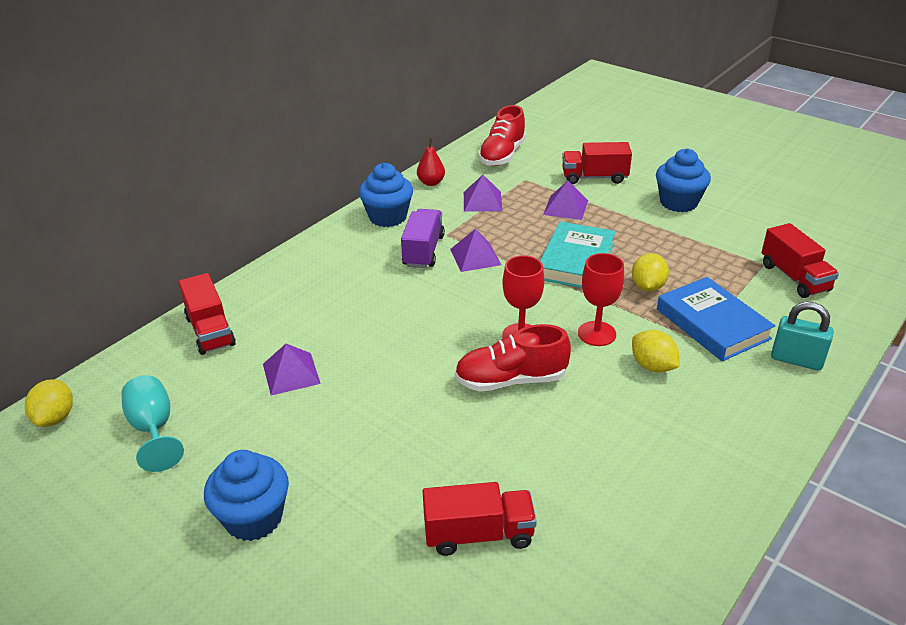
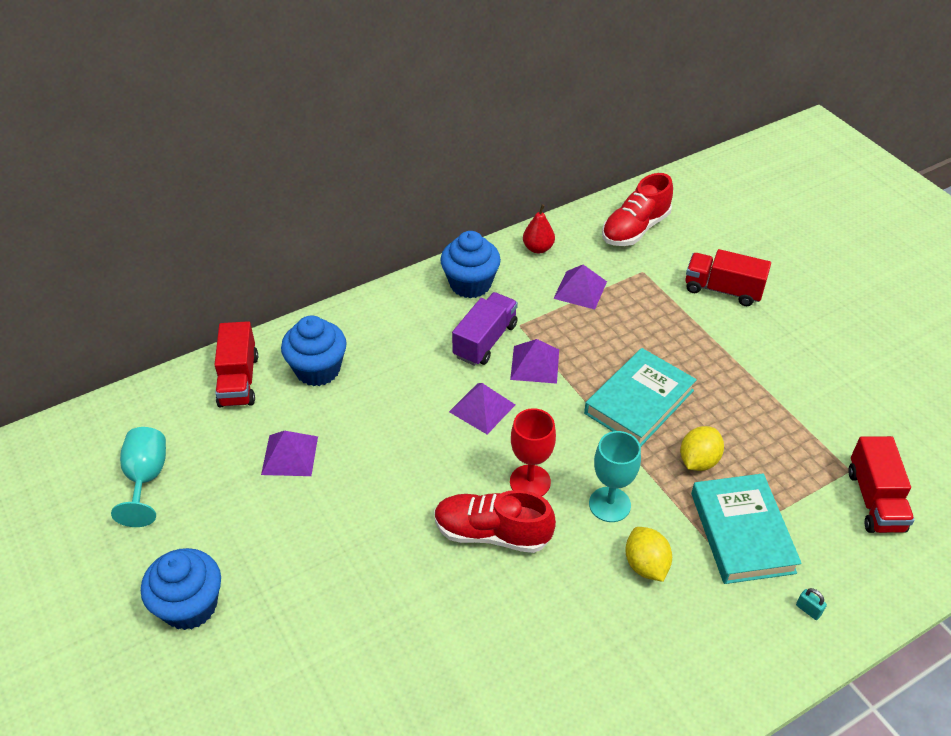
camera: 20 degrees right, 10 degrees up
(55, 418) = (71, 438): yellow lemon -> none
(478, 534) = (374, 697): red truck -> none
(565, 207) = (667, 324): purple pyramid -> purple pyramid (482, 408)
(596, 333) = (609, 504): red goblet -> turquoise goblet
(678, 202) = (801, 354): blue cupcake -> blue cupcake (318, 369)
(712, 324) = (742, 532): blue book -> turquoise book
(796, 360) = (808, 610): turquoise padlock -> turquoise padlock, size x0.45

